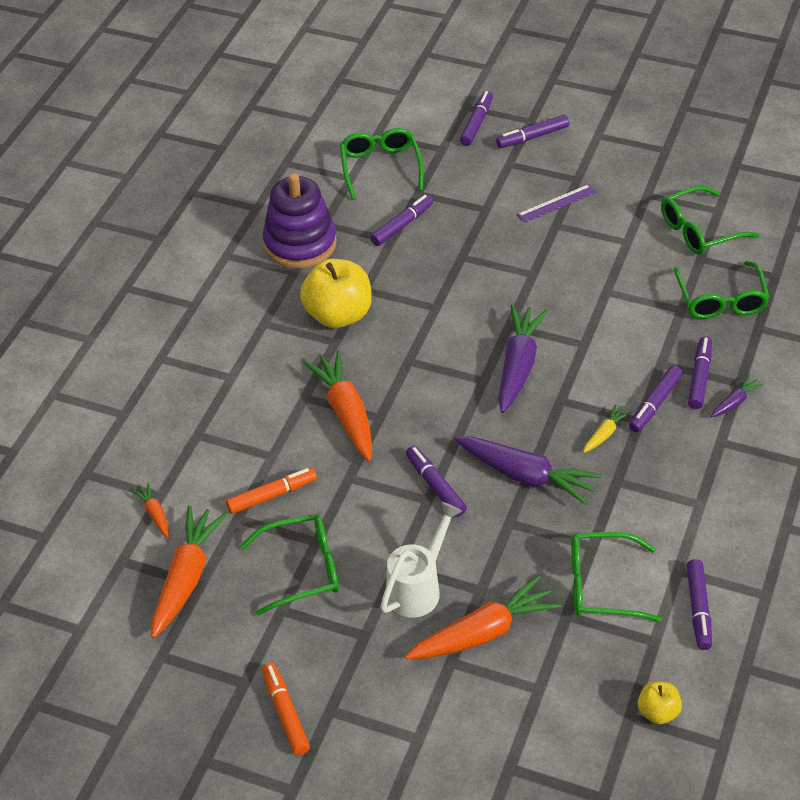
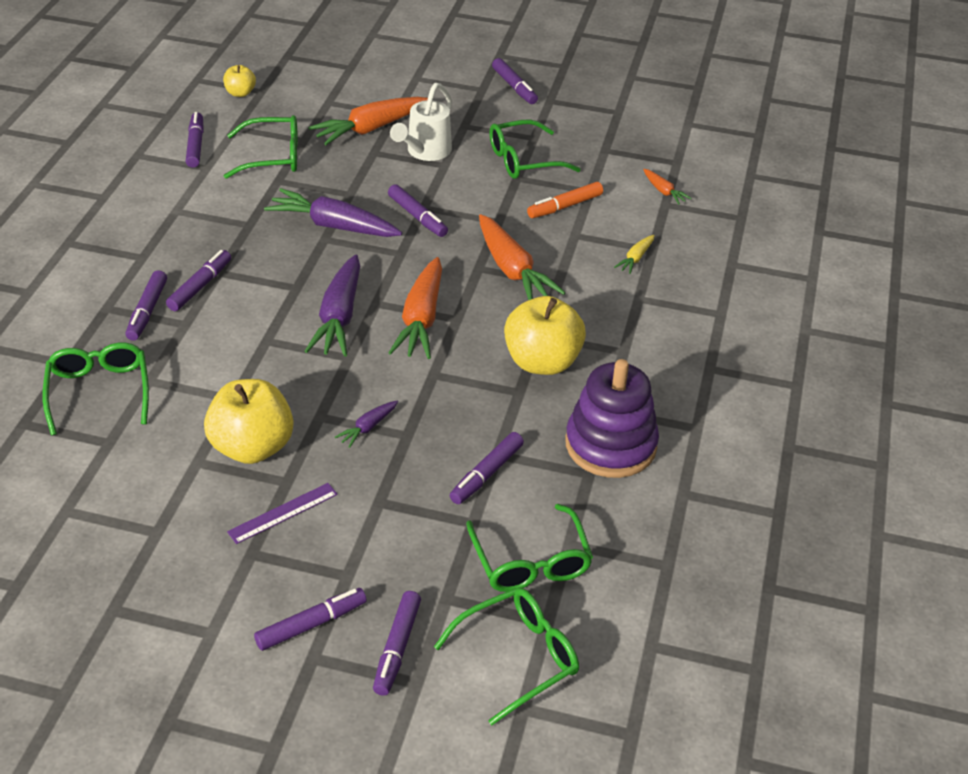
camera: 170 degrees right, 5 degrees down
(186, 578) = (617, 153): orange carrot -> orange carrot (421, 319)
(285, 713) = (514, 87): orange marker -> purple marker
(585, 251) = (252, 447): none -> yellow apple
(605, 434) = (255, 260): yellow carrot -> yellow carrot (635, 258)
(699, 230) = (99, 480): green glasses -> green glasses (518, 657)
(734, 402) = (117, 290): purple carrot -> purple carrot (368, 427)

